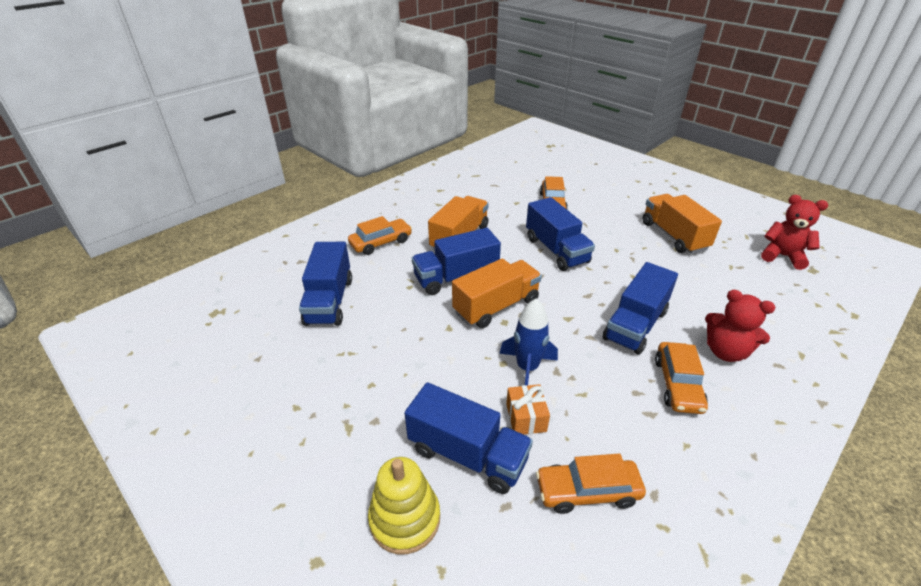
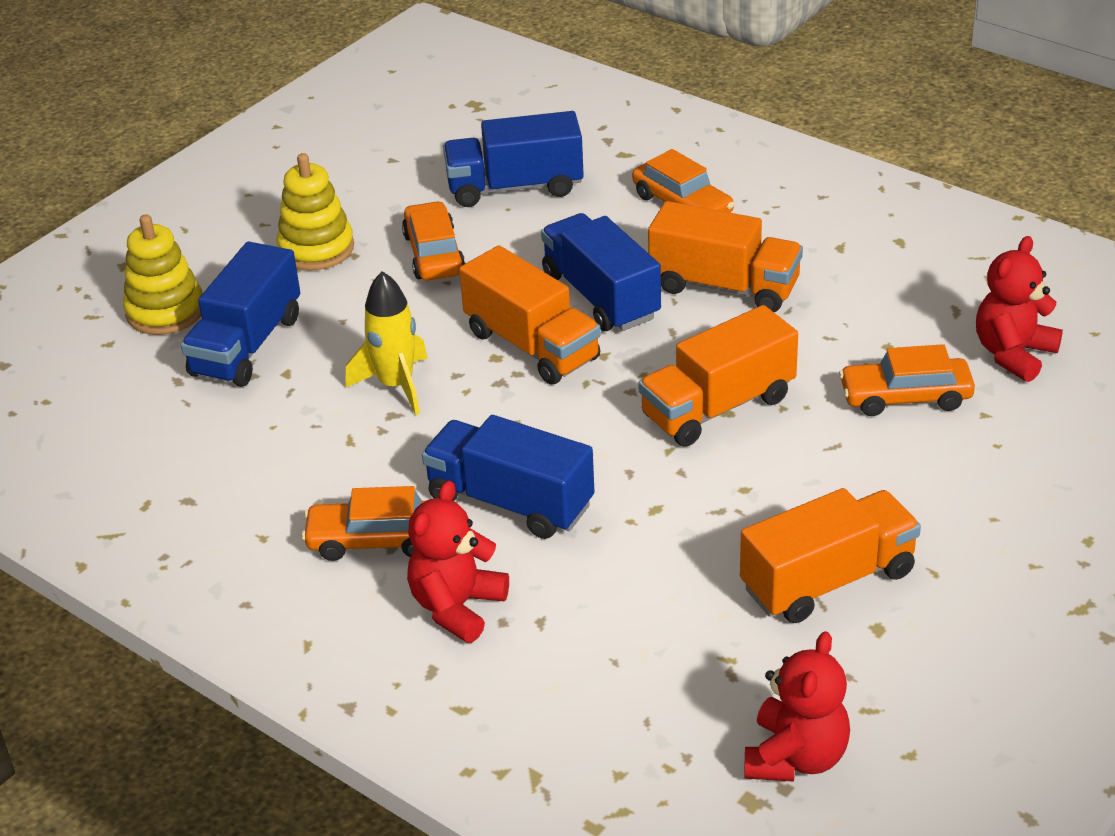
camera: 85 degrees right, 0 degrees up
(354, 407) = (316, 249): none -> yellow stacking toy
(526, 178) = (1013, 354): none -> red teddy bear
(526, 418) = (304, 389): orange gift -> none
(527, 368) = (396, 386): blue rocket -> yellow rocket
(556, 250) = (717, 407): blue truck -> orange truck
(587, 491) = (194, 443): orange car -> orange car (434, 254)

